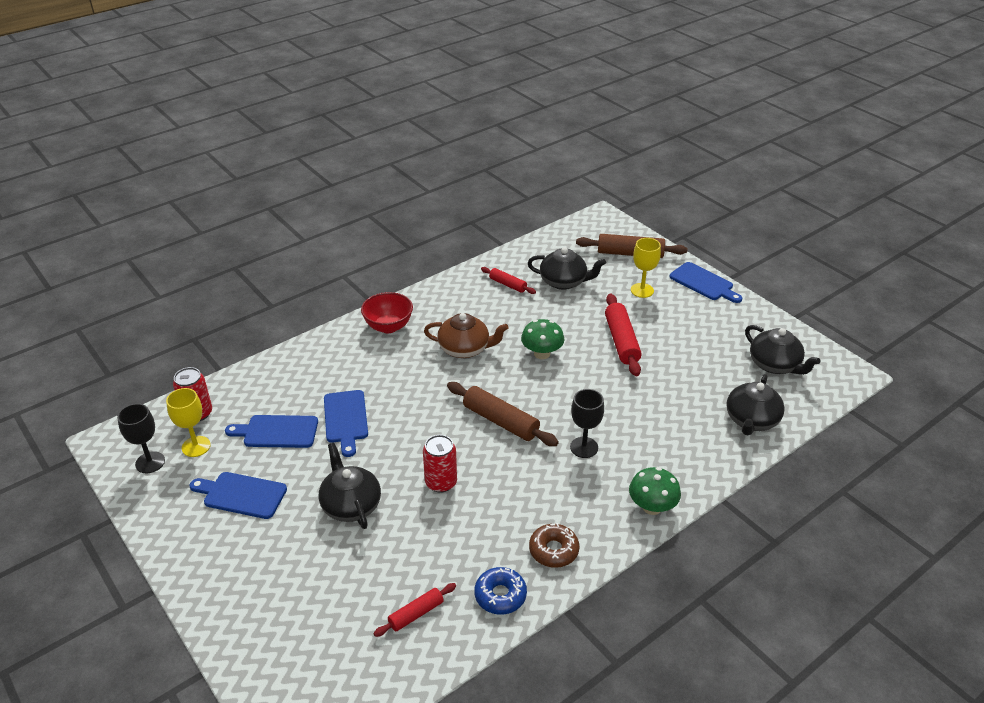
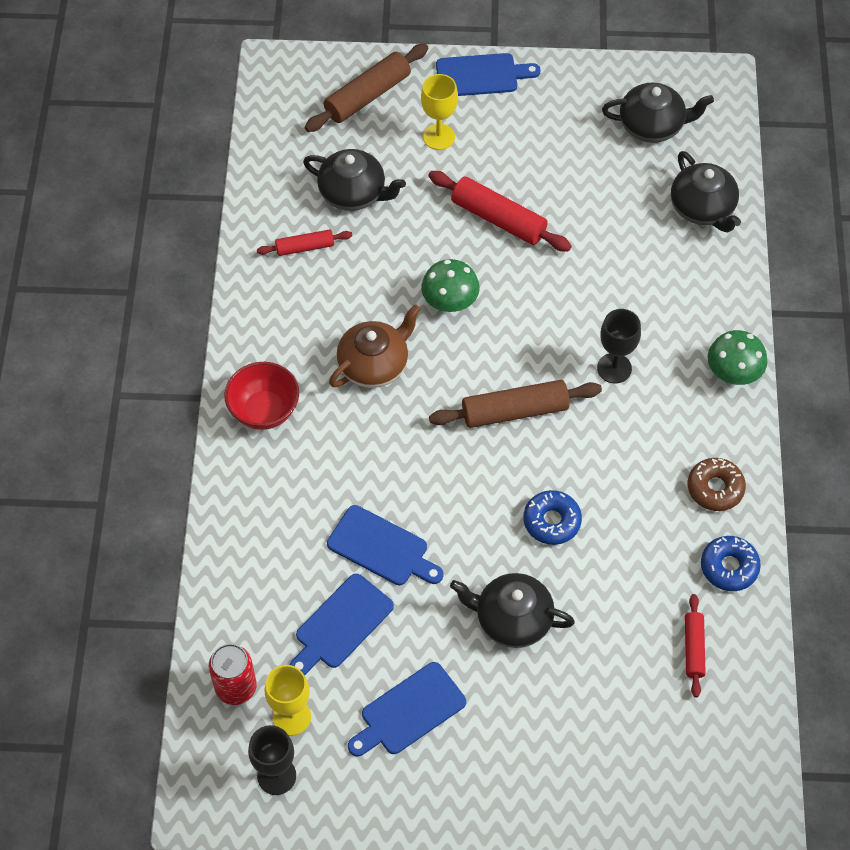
camera: 50 degrees left, 20 degrees up
(441, 482) = (552, 521): red can -> blue donut
(564, 282) = (353, 193): black teapot -> black teapot turned 60 degrees clockwise

